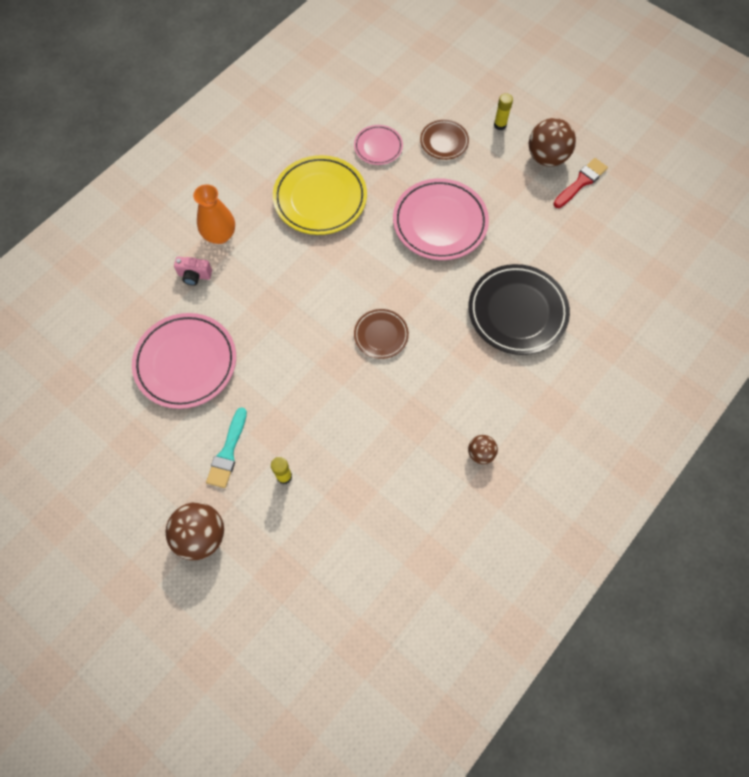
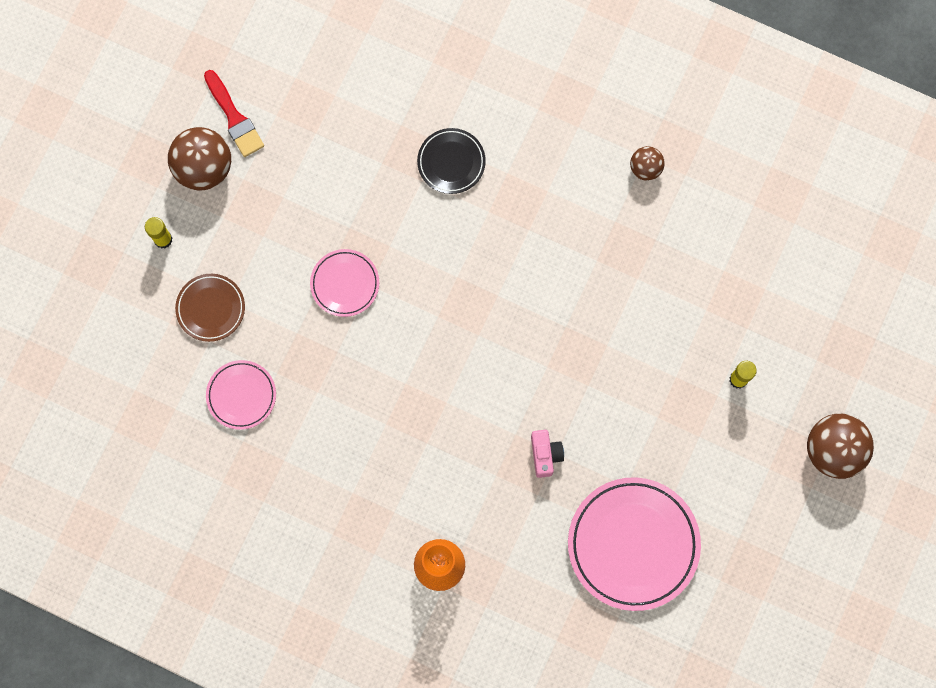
camera: 105 degrees left, 10 degrees up
(194, 275) = (509, 578): pink camera -> pink camera (545, 455)
(228, 452) = (729, 453): turquoise brush -> none
(320, 198) = (347, 450): yellow plate -> none
(381, 335) = (528, 317): brown plate -> none
(440, 222) = (345, 284): pink plate -> pink plate, size x0.54
(517, 312) = (451, 162): black plate -> black plate, size x0.54
(581, 182) = (234, 118): red brush -> red brush turned 150 degrees counterclockwise

